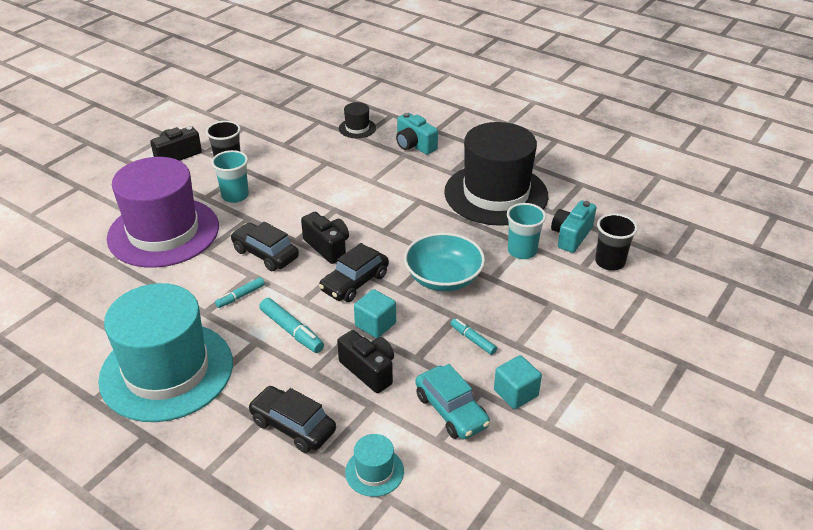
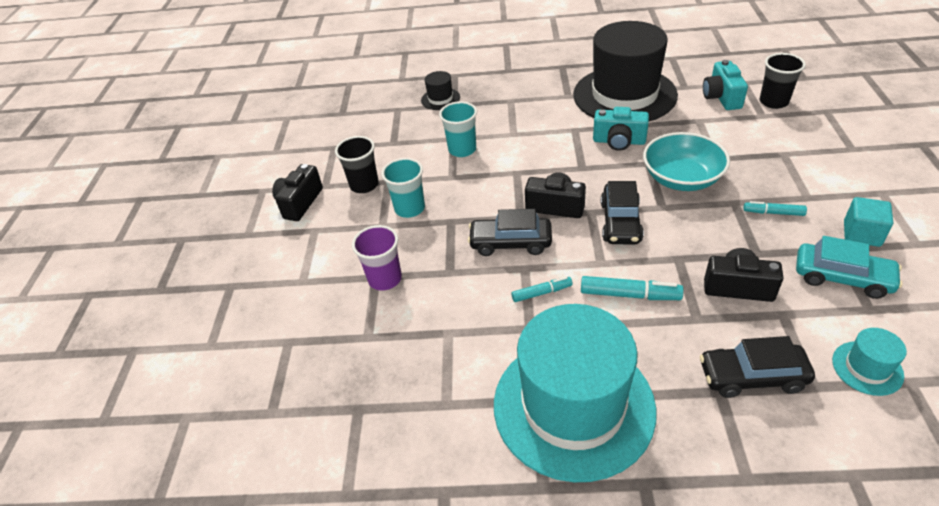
camera: 30 degrees left, 5 degrees up
(163, 232) = (385, 279): purple hat -> purple cup
(240, 296) = (542, 293): turquoise marker -> turquoise marker turned 120 degrees counterclockwise
(375, 324) = (687, 246): turquoise cube -> none
(414, 145) = (508, 89): turquoise camera -> turquoise camera (619, 141)
(522, 251) = (705, 126): turquoise cup -> turquoise cup (462, 150)

